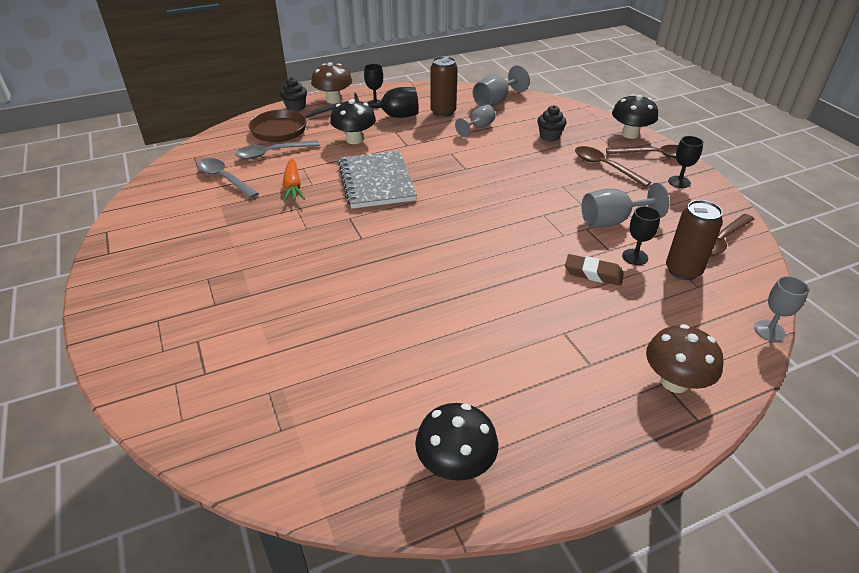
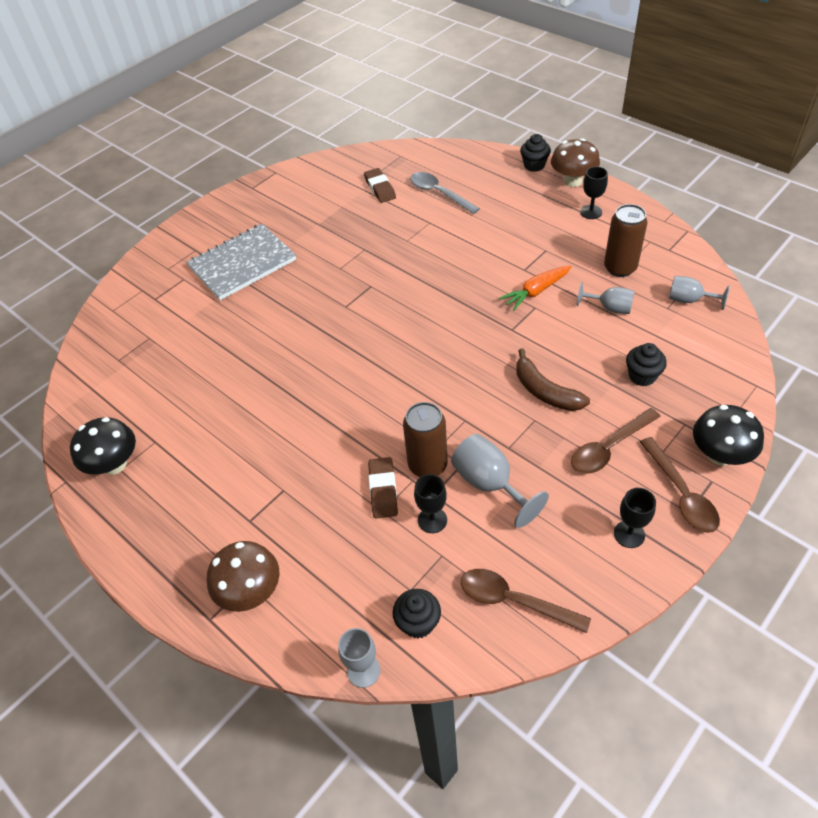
camera: 70 degrees right, 10 degrees up
(224, 178) = (380, 188): grey spoon -> brown eraser
(283, 130) = (485, 179): brown pan -> none
(293, 186) = (395, 231): orange carrot -> orange carrot (536, 291)
(354, 140) = (505, 230): black mushroom -> none
(376, 182) = (439, 277): grey notebook -> grey notebook (242, 264)
(394, 116) = (576, 236): black goblet -> none
(495, 102) = (689, 300): grey goblet -> grey goblet, size x0.66
(538, 174) = (545, 391): none -> brown banana
(604, 167) = (609, 448): brown spoon -> brown spoon turned 150 degrees counterclockwise
(683, 270) = (431, 570): brown can -> brown can (427, 465)
(730, 290) = (418, 623): none -> black cupcake

